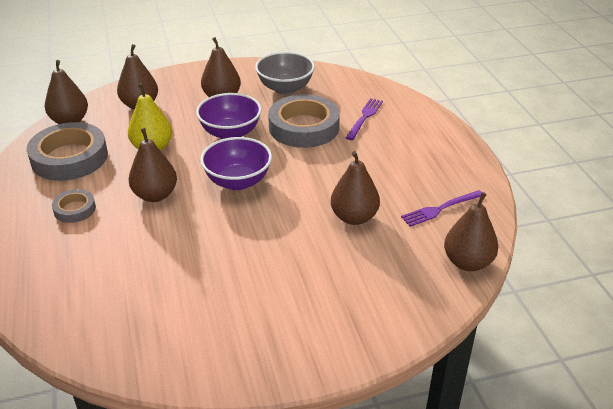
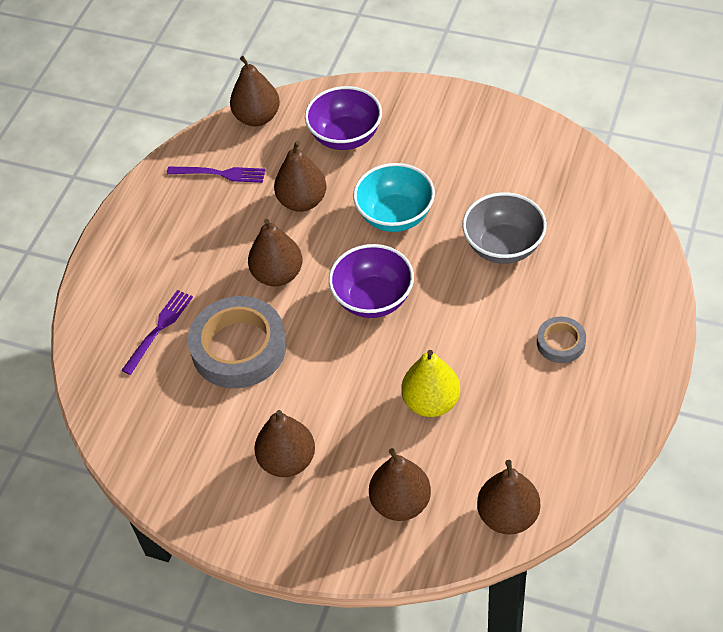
camera: 140 degrees left, 15 degrees up
(69, 158) = (536, 435): grey tape -> none
(155, 195) = (468, 322): brown pear -> brown pear (277, 275)
(230, 133) = (327, 381): purple bowl -> purple bowl (345, 137)
(268, 238) = (395, 216): none -> turquoise bowl
(285, 88) = (196, 436): grey bowl -> grey bowl (503, 246)
(364, 117) = (159, 329): purple fork -> purple fork turned 150 degrees clockwise

